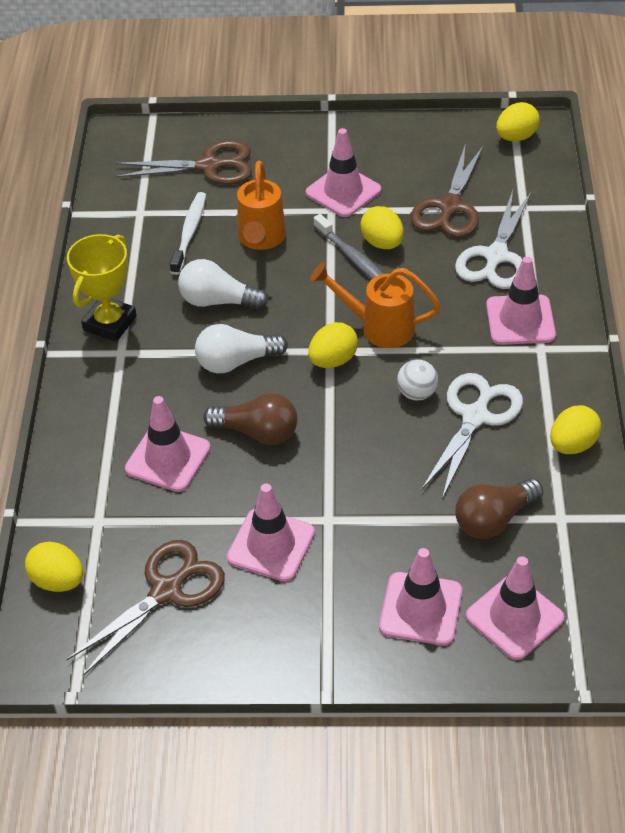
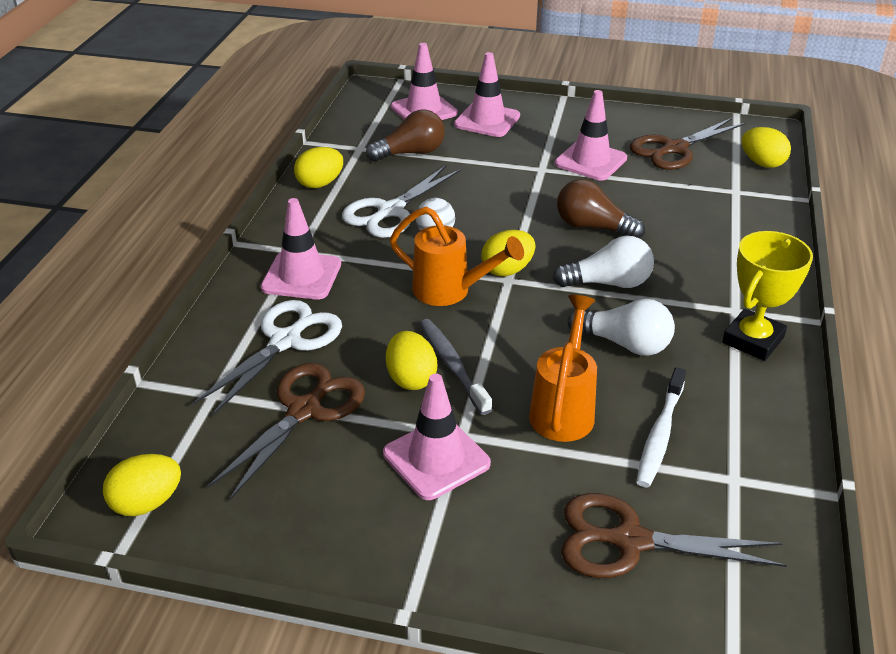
camera: 170 degrees left, 10 degrees down
(168, 458) = (677, 220): pink traffic cone -> none

